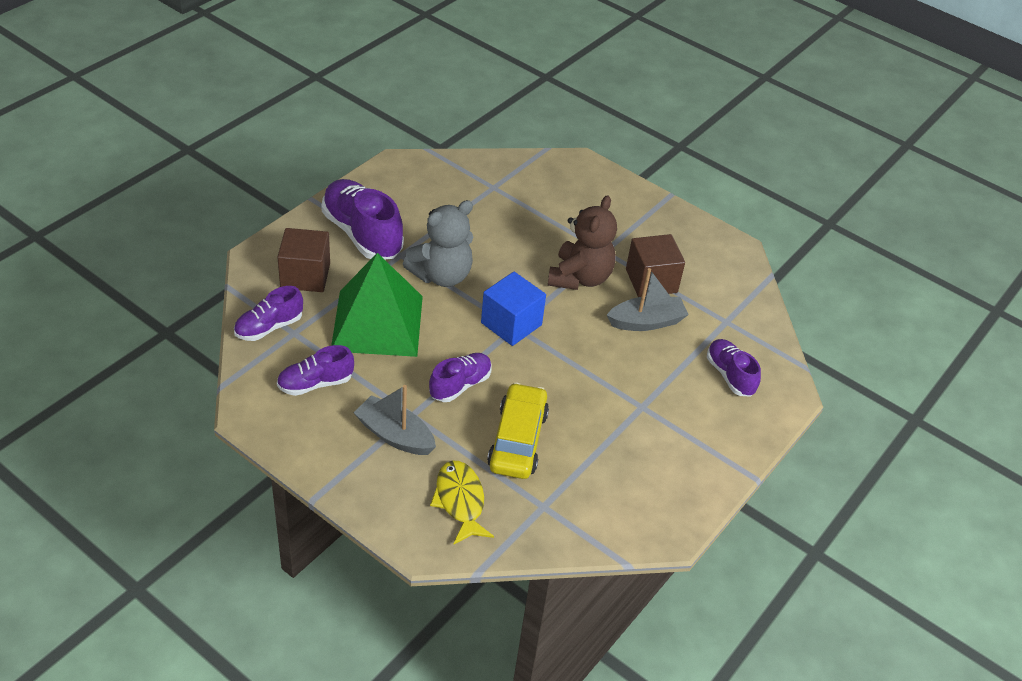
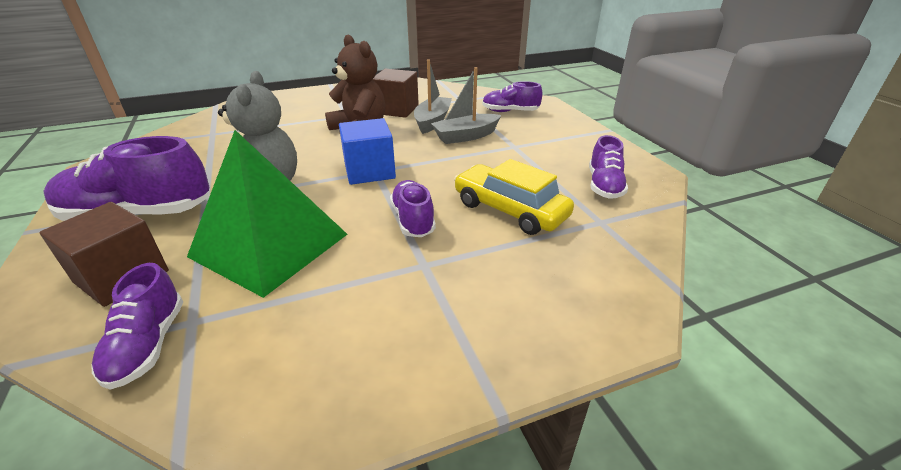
camera: 55 degrees left, 10 degrees down
(315, 383) = (298, 331): purple shoe -> purple shoe (604, 185)
(395, 435) = (444, 288): grey boat -> grey boat (466, 136)
(460, 501) = (571, 271): yellow fish -> none

